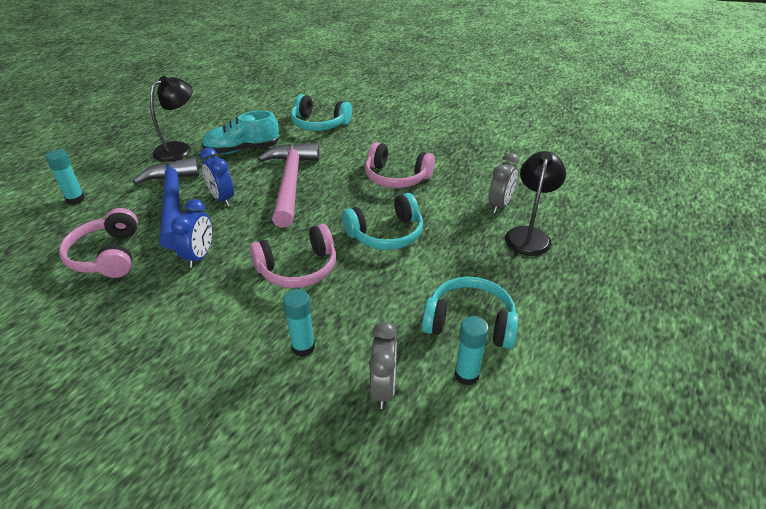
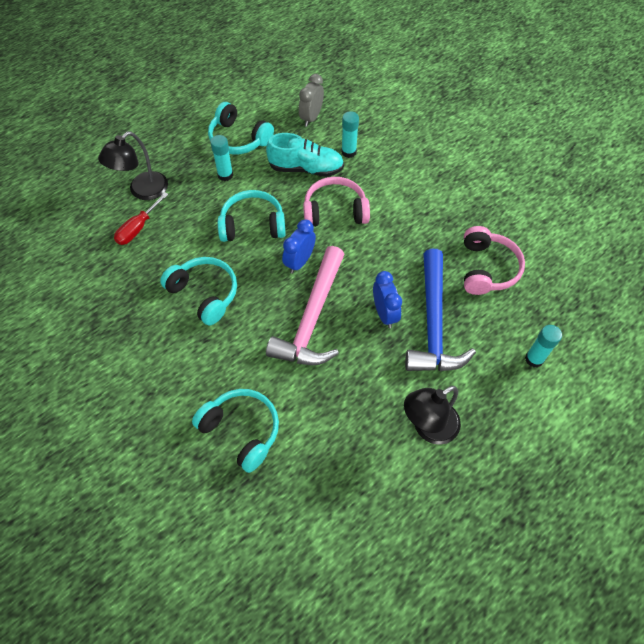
camera: 160 degrees left, 20 degrees up
(199, 256) = (410, 245): blue clock -> blue clock (299, 262)
(242, 150) = (351, 399): turquoise shoe -> turquoise shoe (306, 168)
(396, 177) = (204, 294): pink headphones -> turquoise headphones
(466, 375) = (261, 112): turquoise glue stick -> turquoise glue stick (225, 175)
(499, 205) = (138, 228): grey clock -> red screwdriver

